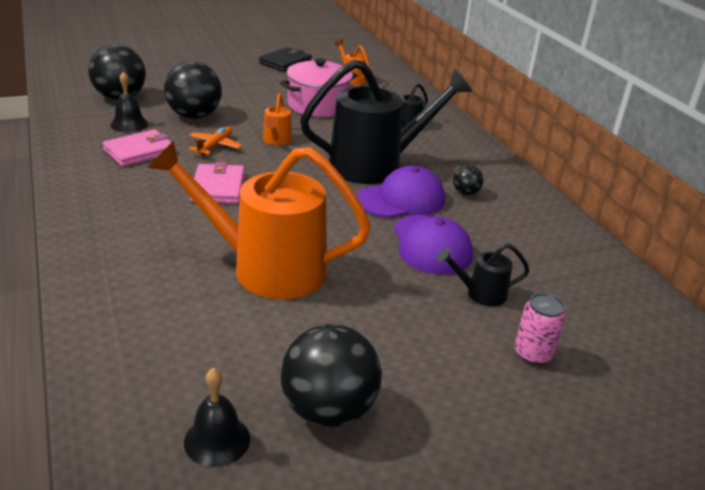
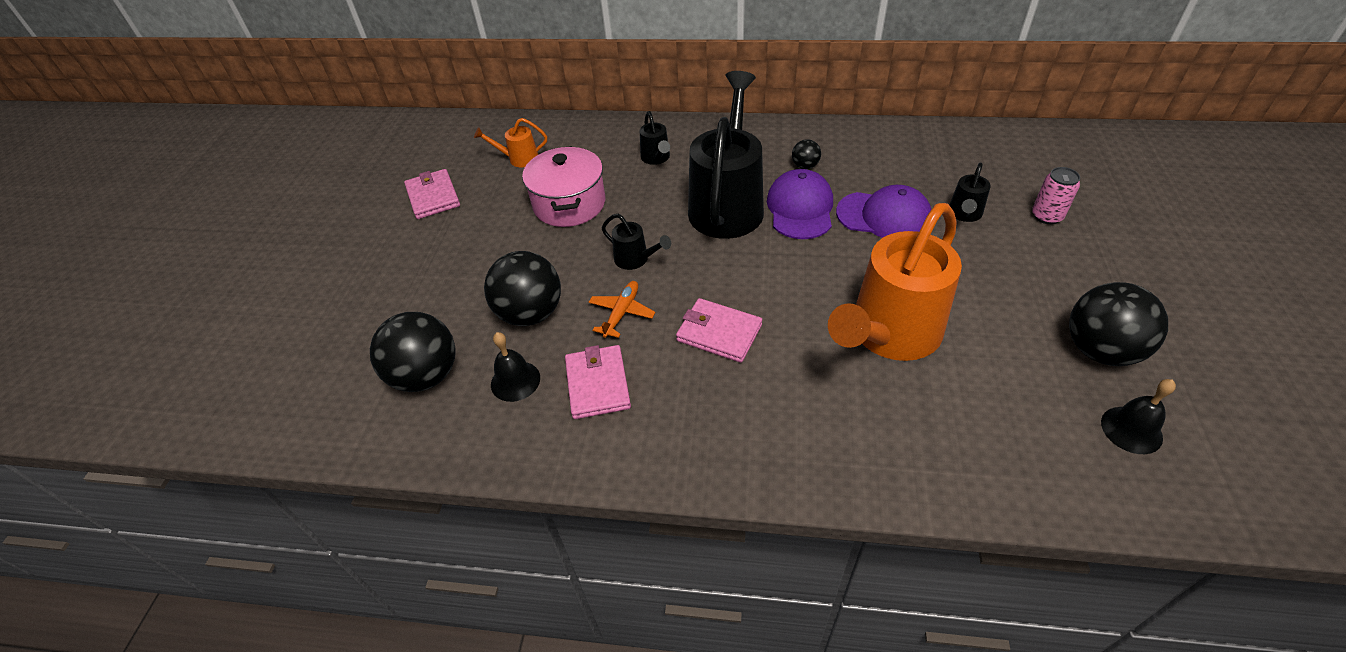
camera: 55 degrees left, 15 degrees up
(215, 146) = (621, 313): orange plane -> orange plane turned 60 degrees clockwise
(276, 141) = (636, 260): orange watering can -> black watering can
(285, 62) = (433, 197): black wallet -> pink wallet

